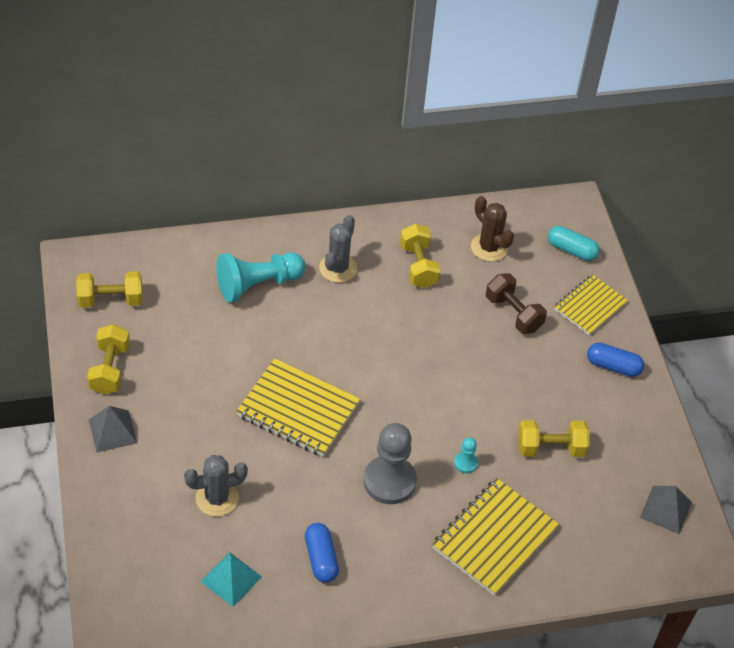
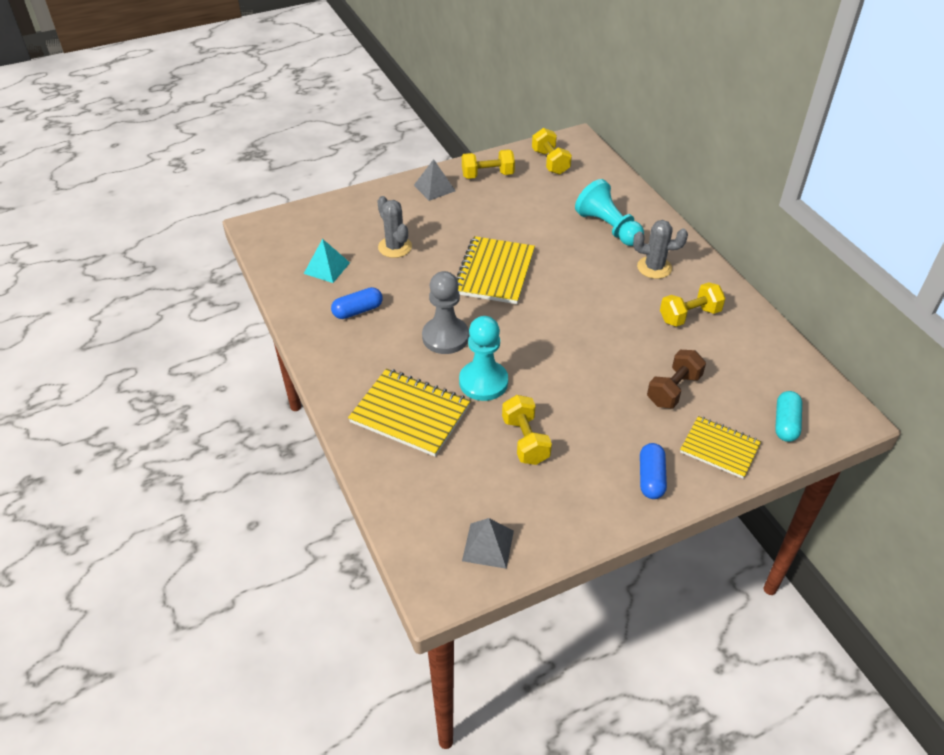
camera: 80 degrees right, 5 degrees down
(465, 463) = (483, 382): turquoise pawn -> turquoise pawn, size x2.20
(489, 247) = (745, 360): brown cactus -> none

